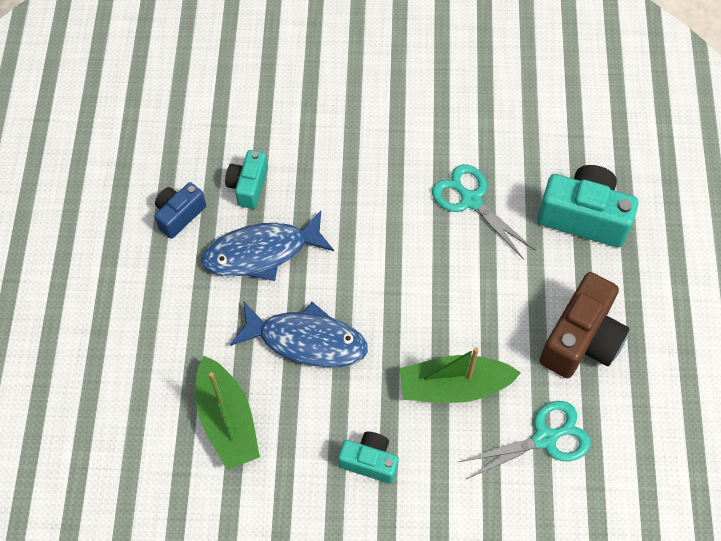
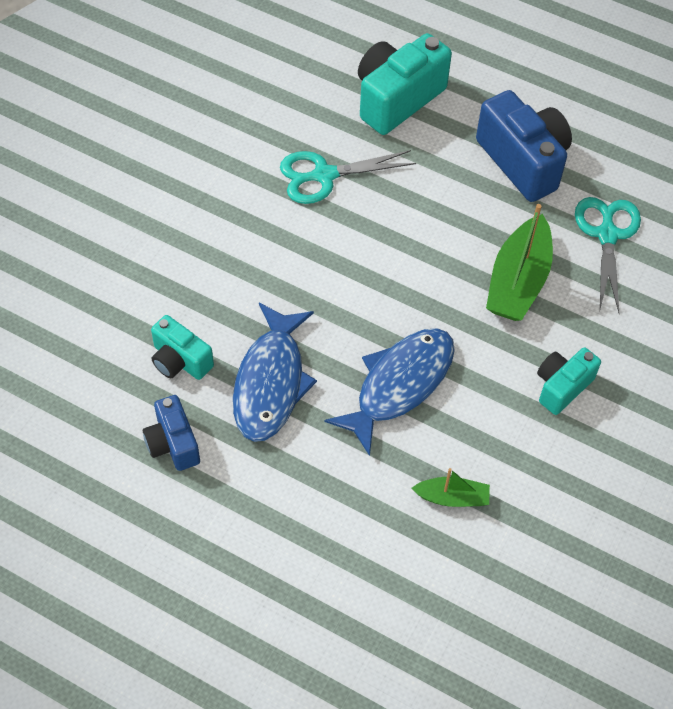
camera: 65 degrees left, 5 degrees down
(227, 420) = (452, 497): green boat -> green boat, size x0.54
(581, 340) = (523, 161): brown camera -> blue camera

